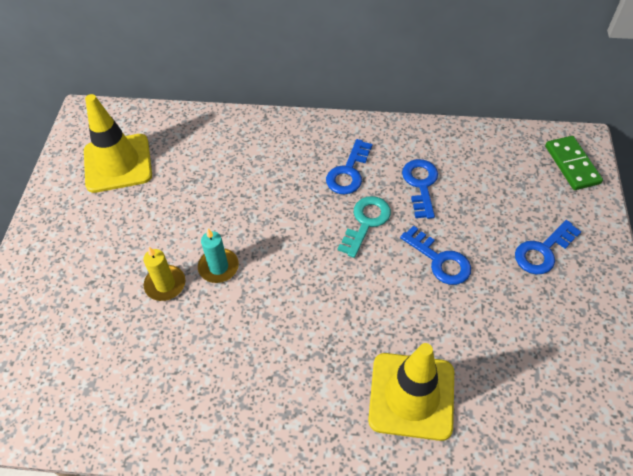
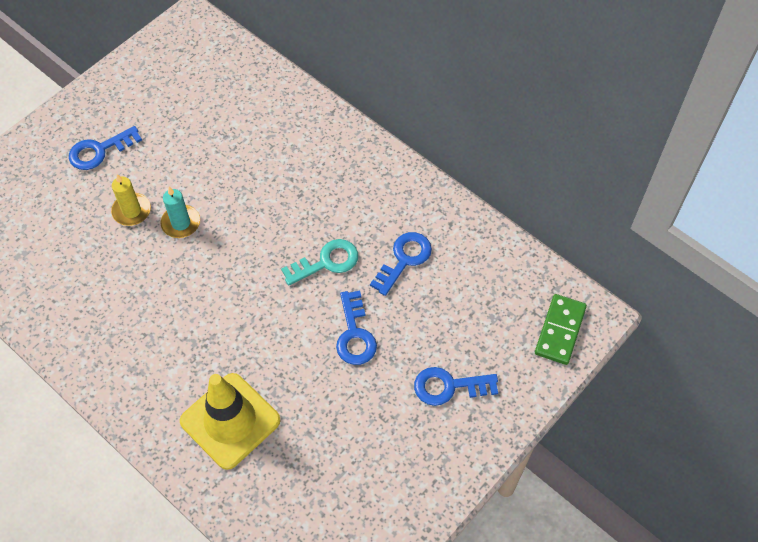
camera: 35 degrees right, 5 degrees up
(118, 163) = (179, 82): yellow traffic cone -> none
(348, 172) = (354, 208): blue key -> blue key (99, 151)

